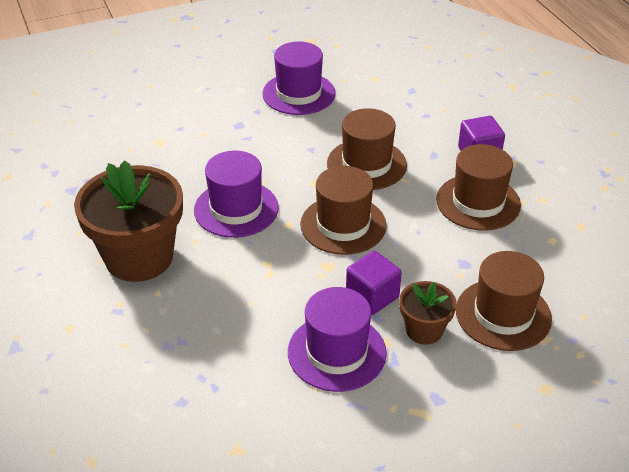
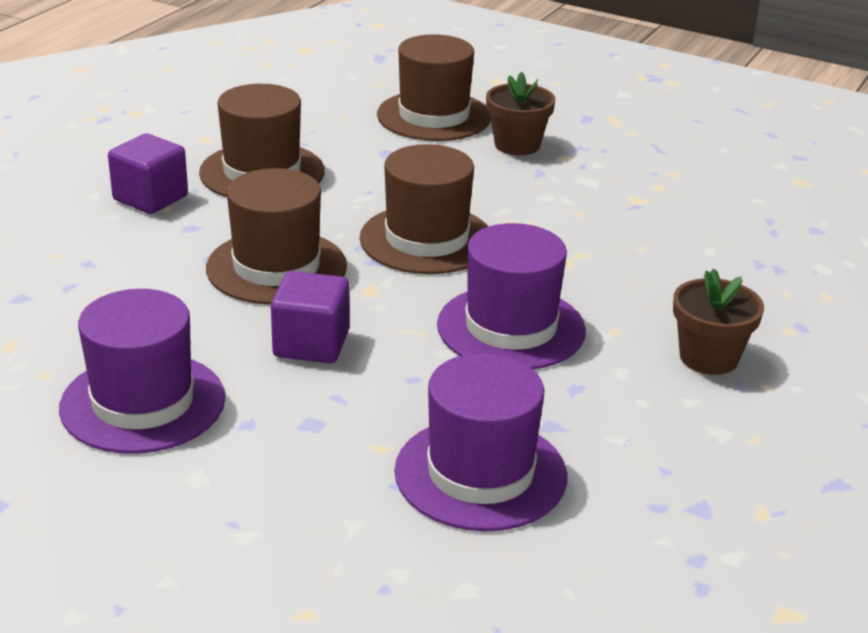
camera: 130 degrees left, 10 degrees down
(139, 257) = (708, 358): brown flower pot -> brown flower pot, size x0.51
(336, 352) = (619, 176): purple hat -> purple hat (480, 473)
(372, 296) = (515, 184): purple cube -> purple cube (311, 344)

